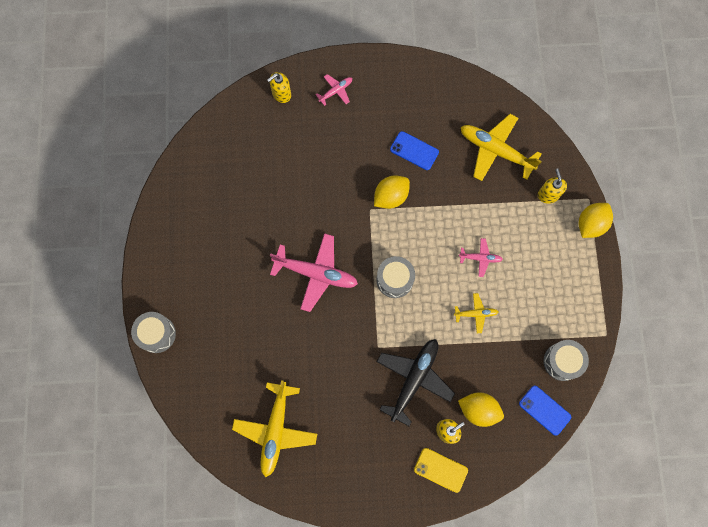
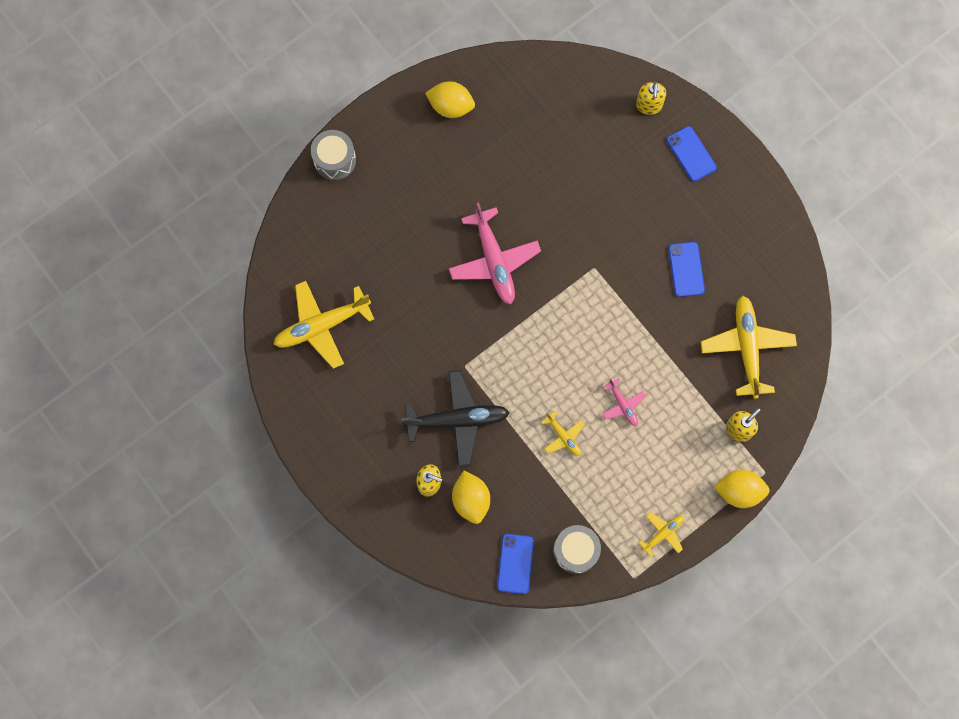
camera: 55 degrees right, 0 degrees up
(281, 94) = (649, 105): yellow soap dispenser -> yellow soap dispenser turned 105 degrees counterclockwise
(336, 91) = (691, 154): pink plane -> blue phone
(391, 197) = (622, 278): yellow lemon -> yellow lemon (451, 107)
(394, 280) = (541, 338): grey drum -> none
(440, 470) = (389, 501): yellow phone -> none
(588, 294) = (662, 534): none -> yellow plane

